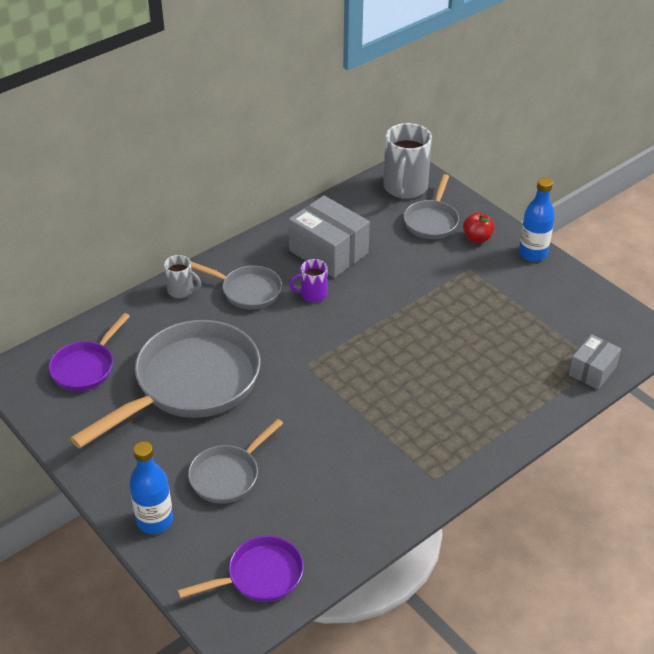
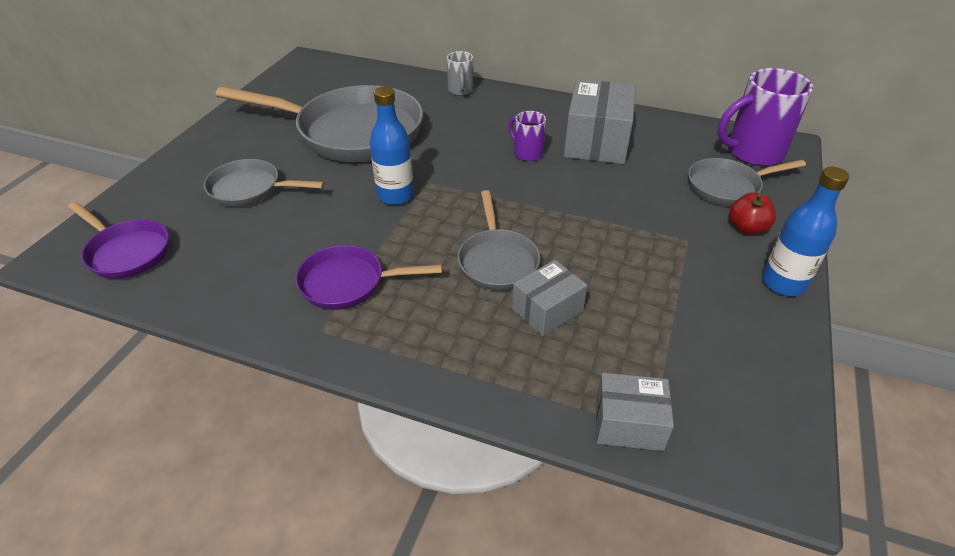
camera: 60 degrees right, 0 degrees up
(86, 367) = (334, 84): purple pan -> purple pan (348, 283)
(155, 520) = (177, 171): blue bottle -> blue bottle (395, 195)
(247, 291) = (494, 119): grey pan -> grey pan (497, 261)
(405, 188) = (752, 152): grey mug -> purple mug
(488, 362) = (547, 310): none -> grey box

